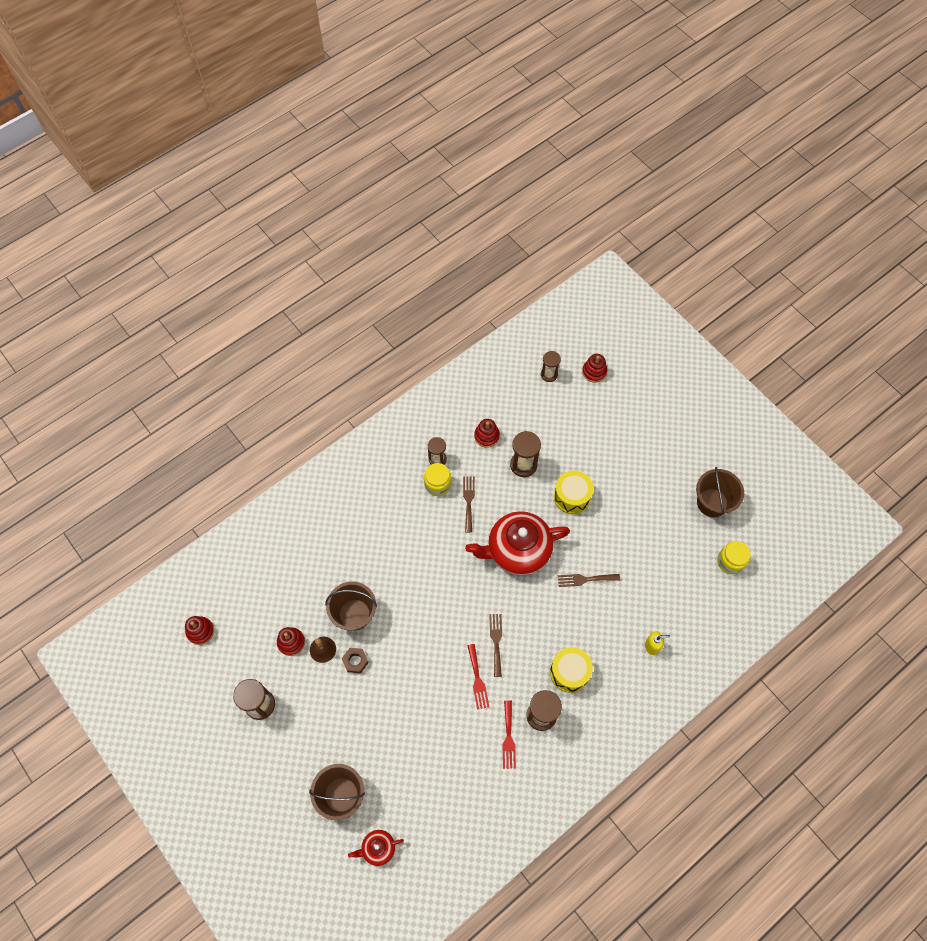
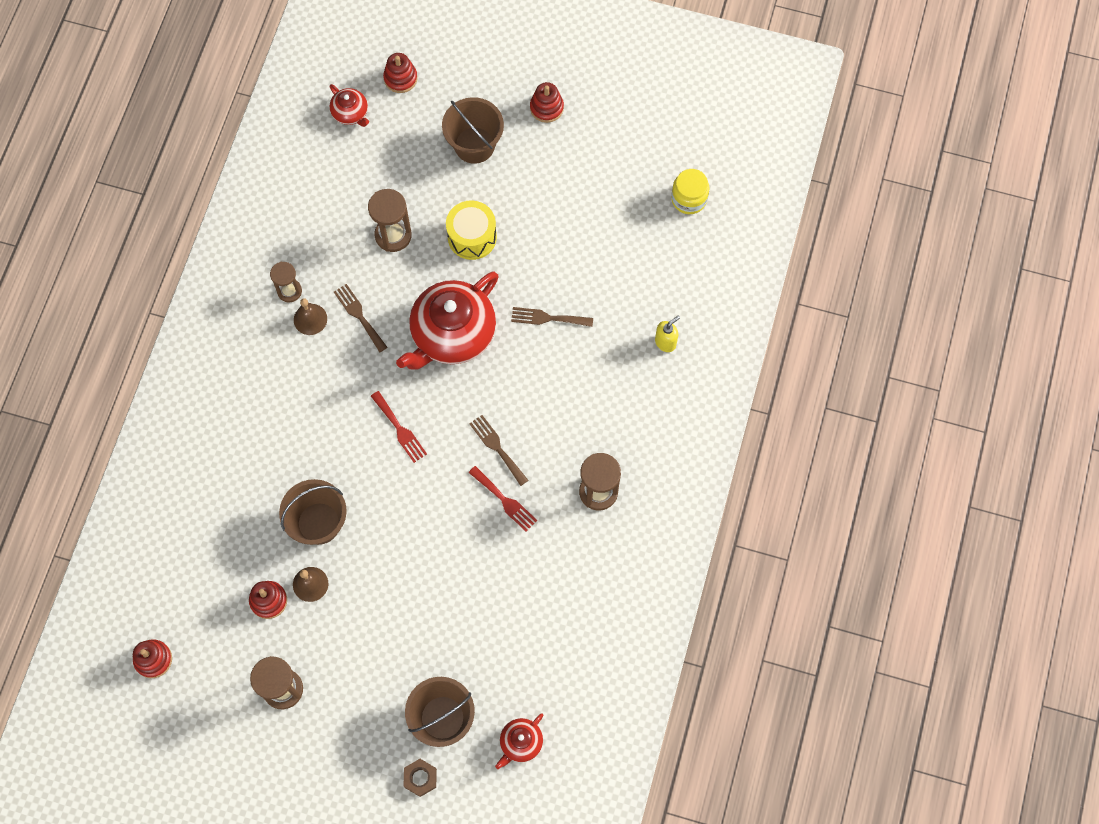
camera: 35 degrees left, 5 degrees up
(355, 661) = (356, 572): brown nut -> brown nut (420, 778)
(438, 484) = (310, 319): yellow jar -> brown bell
(486, 436) = (328, 229): red stacking toy -> red stacking toy (546, 107)
(508, 738) = (579, 538): red fork -> red fork (400, 429)
(549, 374) = (350, 113): brown hourglass -> red teapot
(569, 672) = (597, 428): yellow drum -> none
(585, 579) = (547, 318): brown fork -> brown fork turned 45 degrees clockwise
(712, 502) = (628, 146): brown bucket -> brown bucket (474, 145)

